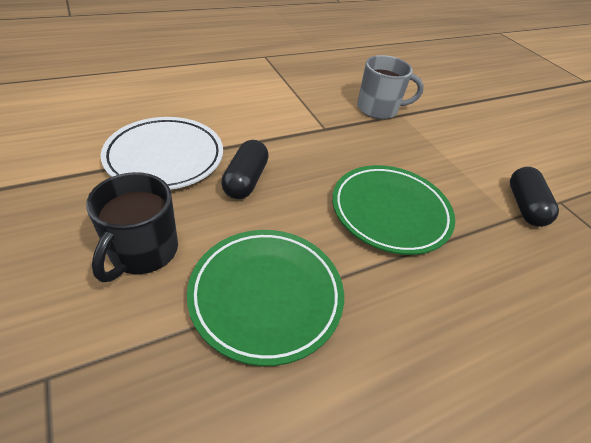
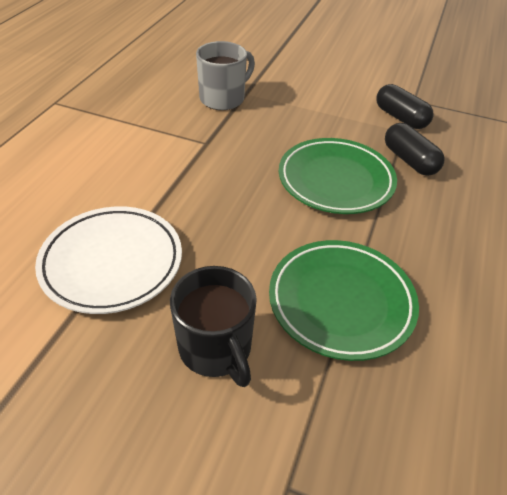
camera: 40 degrees left, 0 degrees up
(245, 180) = (208, 231): black capsule -> black capsule (409, 160)

